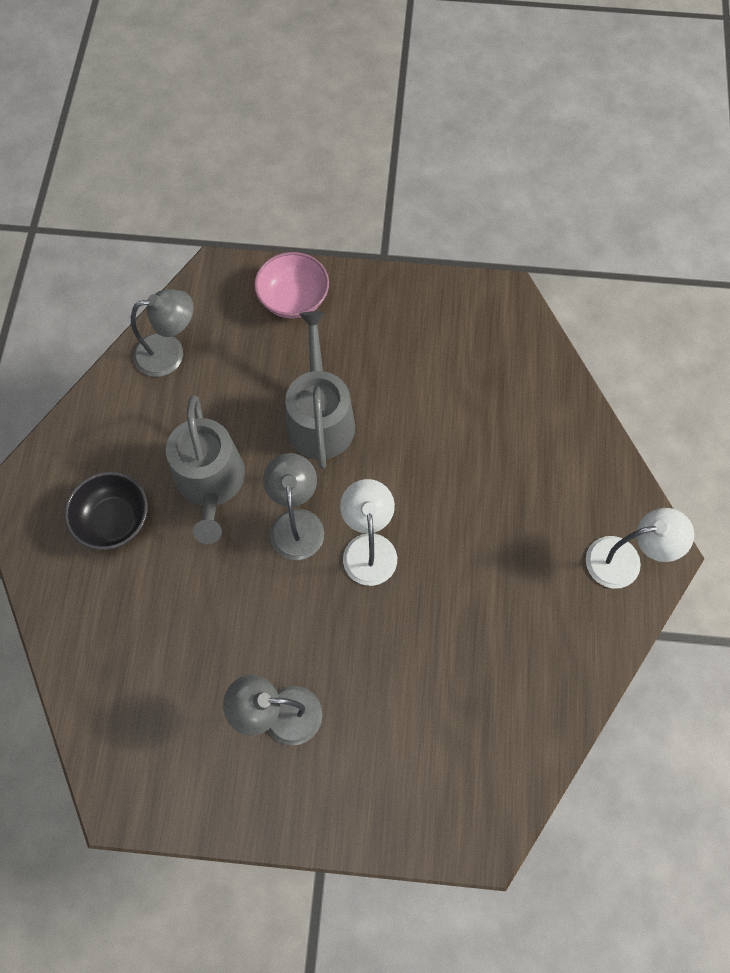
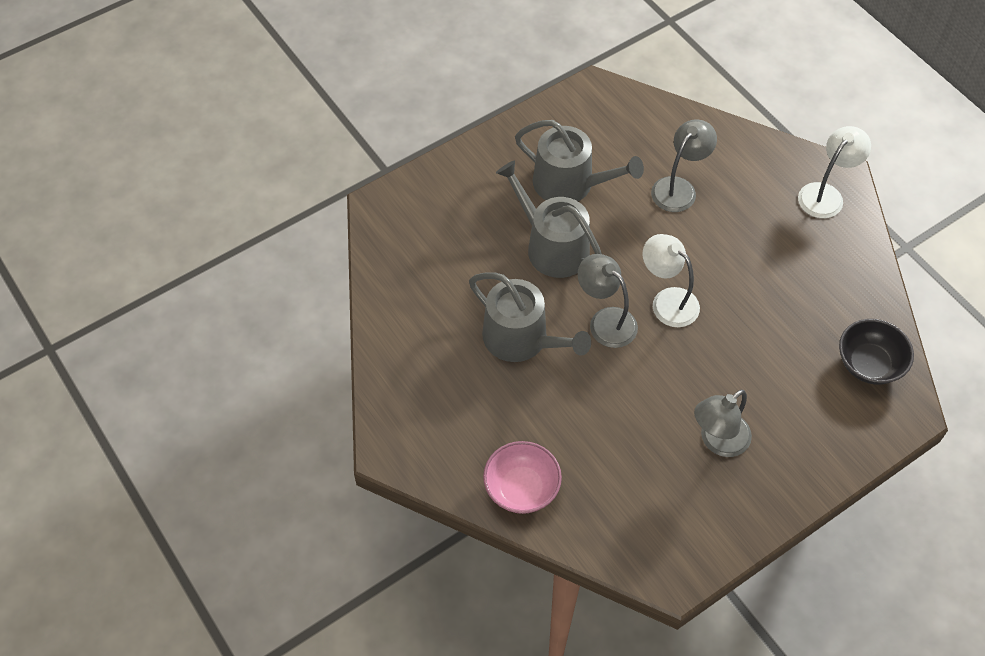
camera: 40 degrees left, 10 degrees down
(114, 520) = (480, 412): black bowl -> black bowl (869, 364)
(170, 353) = (401, 279): grey lamp -> grey lamp (679, 188)
(293, 299) = (453, 185): pink bowl -> pink bowl (521, 488)
(393, 372) = (570, 184): none -> grey watering can

